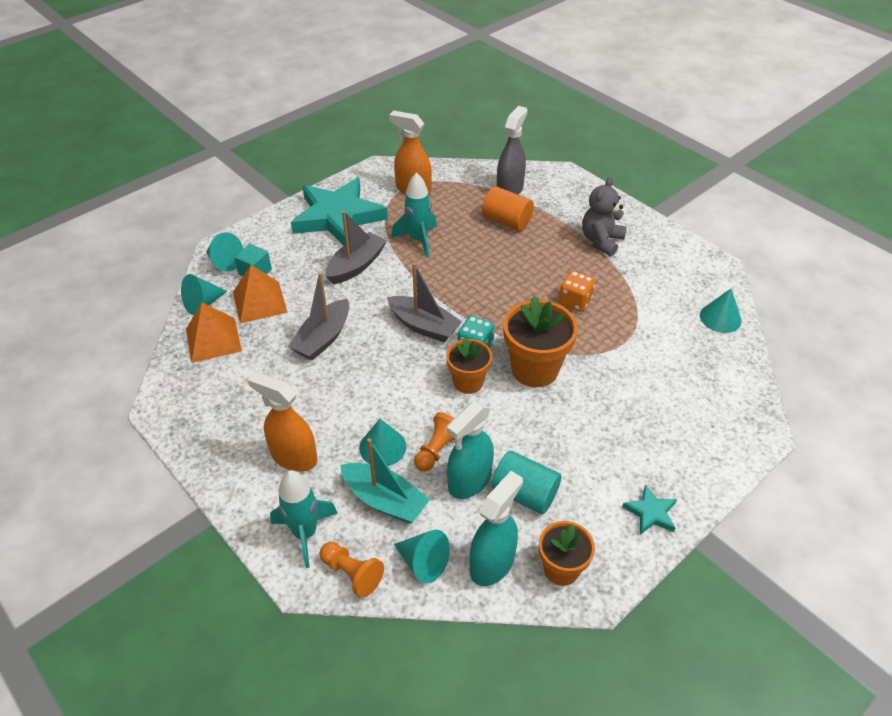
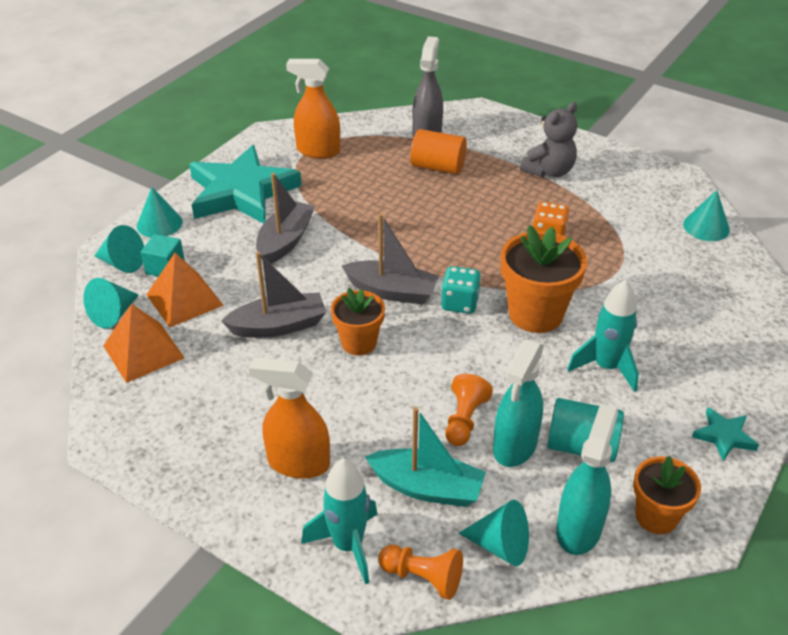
camera: 15 degrees left, 5 degrees down
(323, 338) = (279, 326): grey boat -> grey boat turned 120 degrees counterclockwise
(382, 447) = (399, 430): turquoise cone -> turquoise cone (159, 223)
(418, 240) = (346, 202): turquoise rocket -> turquoise rocket (606, 367)
(468, 382) = (467, 341): orange flower pot -> orange flower pot (359, 343)
(601, 241) = (549, 171): grey teddy bear -> grey teddy bear turned 150 degrees counterclockwise

